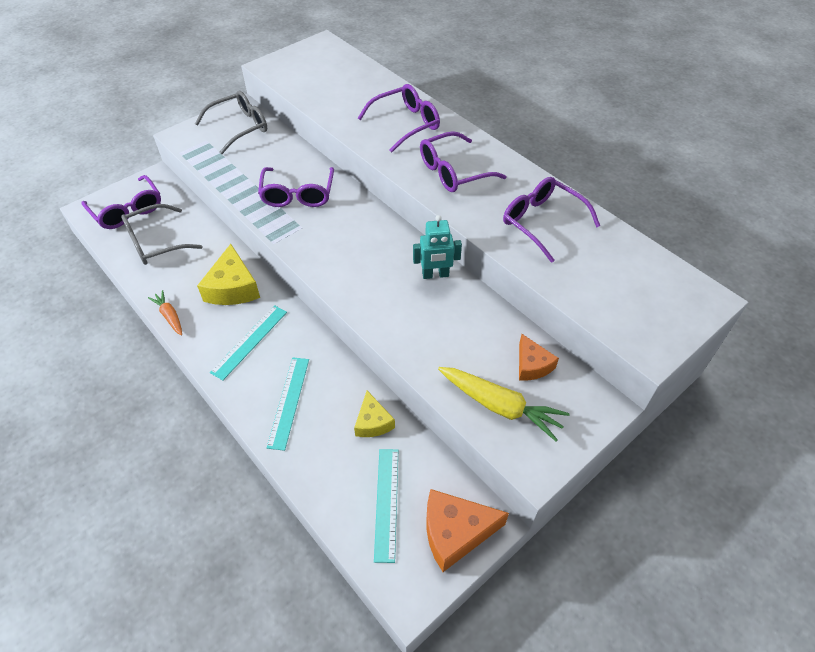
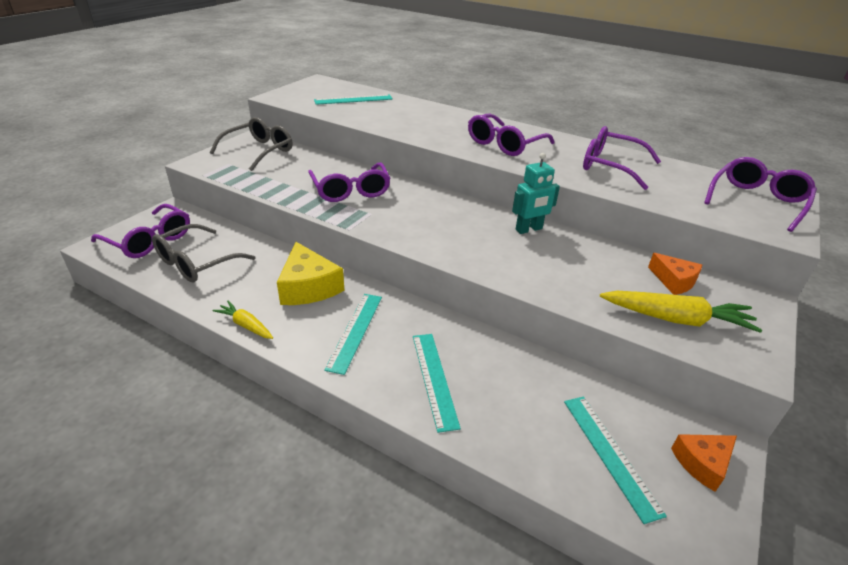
camera: 20 degrees left, 15 degrees down
(170, 316) = (246, 325): orange carrot -> yellow carrot
(341, 79) = (353, 99): none -> turquoise ruler
(373, 422) = (538, 377): yellow cheese -> none
(405, 124) = (435, 120): purple glasses -> purple glasses (756, 201)
(455, 532) = (702, 463): orange cheese -> orange cheese, size x0.62

